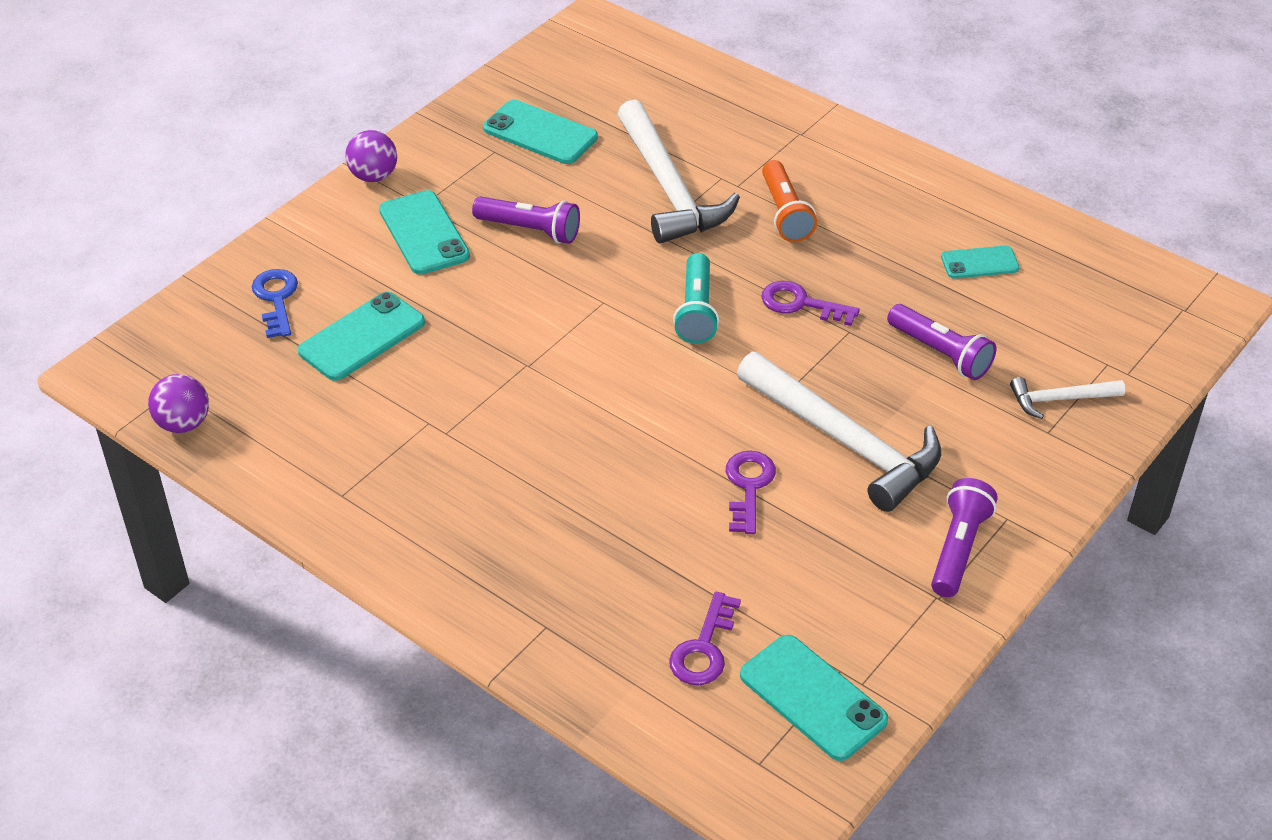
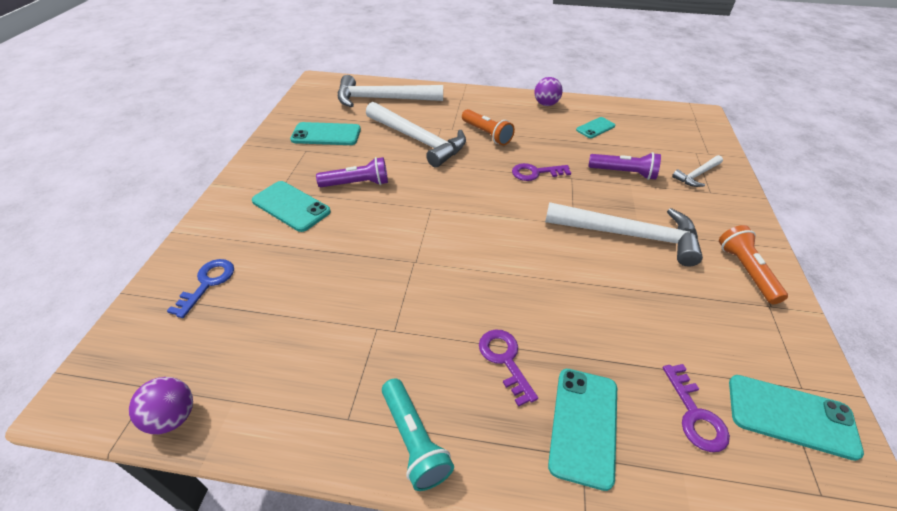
camera: 30 degrees left, 0 degrees up
(276, 299) = (207, 283): blue key -> blue key turned 60 degrees clockwise
(362, 337) = (289, 286): turquoise phone -> turquoise phone (584, 425)
(373, 176) = (236, 185): purple ball -> purple ball (546, 104)
(671, 92) = (383, 99): none -> white hammer
(696, 311) = (486, 195): turquoise flashlight -> turquoise flashlight (414, 440)
(749, 487) = (608, 284): purple key -> purple key (505, 360)
(958, 548) = (746, 271): purple flashlight -> orange flashlight

